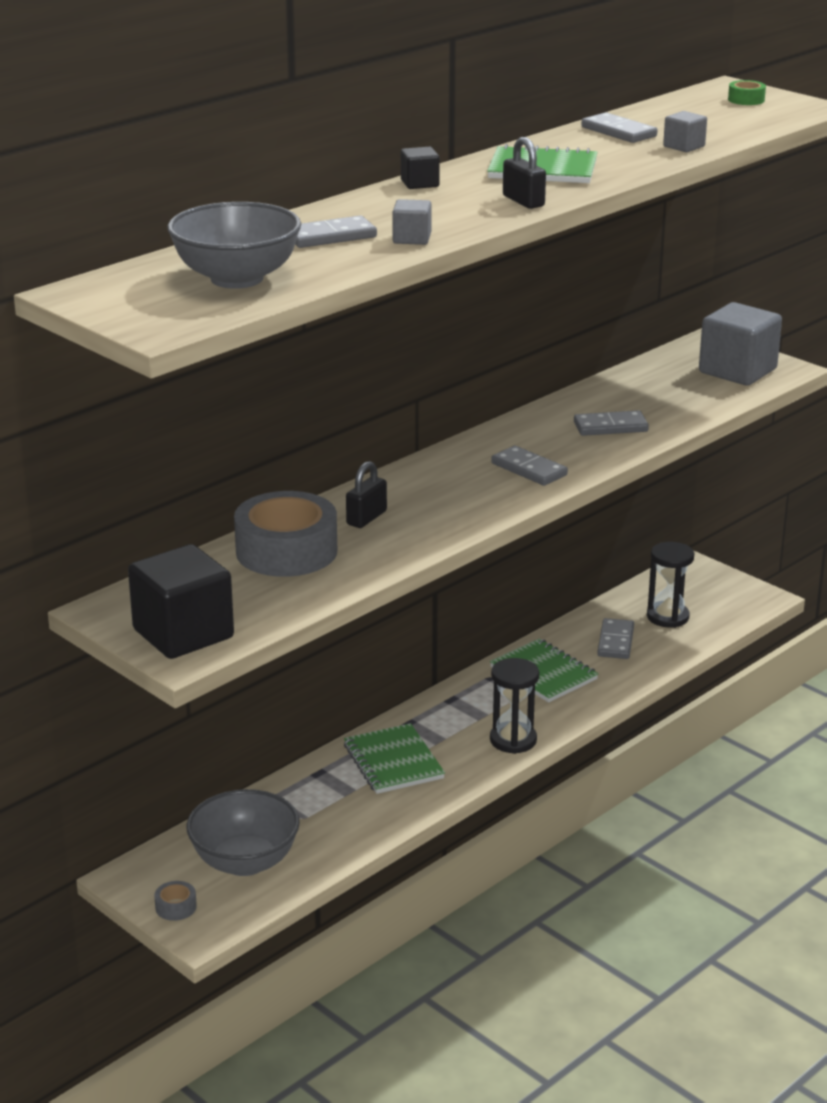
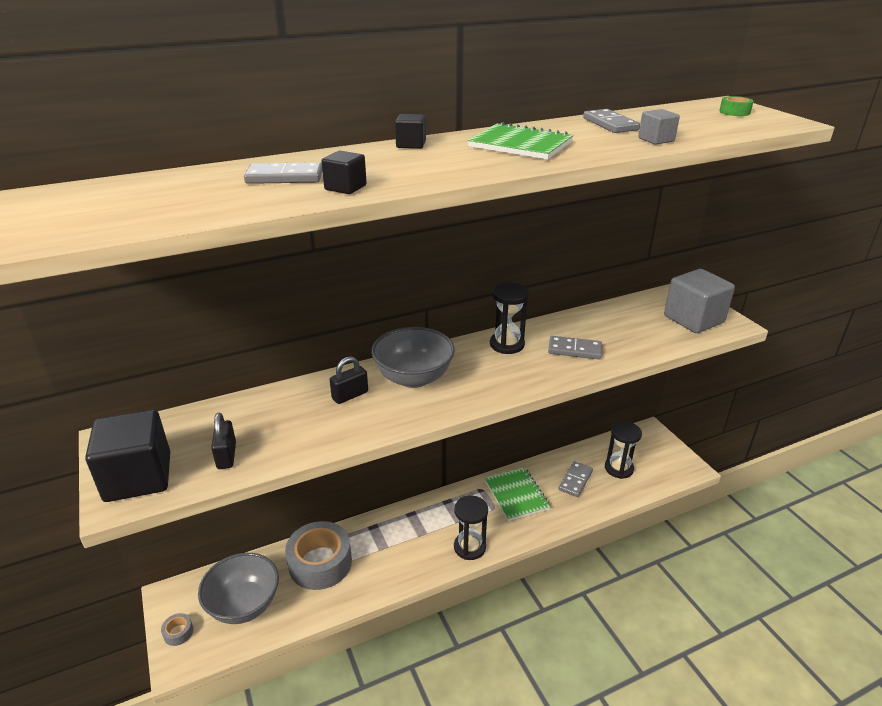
camera: 20 degrees right, 5 degrees up
(237, 278) = (157, 203): grey bowl -> grey bowl (413, 378)
(286, 551) = (273, 413): grey tape -> grey tape (320, 563)
(393, 762) = (384, 544): green notebook -> none
(412, 239) = (345, 187): grey cube -> black cube
(522, 435) = (507, 344): none -> black hourglass
(523, 201) = (476, 168): black padlock -> black padlock (226, 456)
(529, 469) = (493, 376): grey domino -> none

